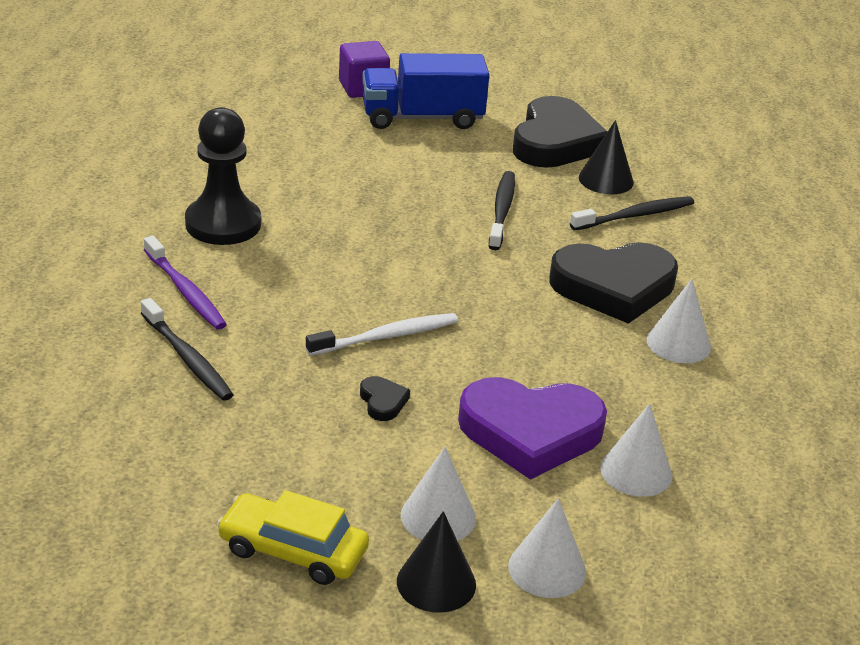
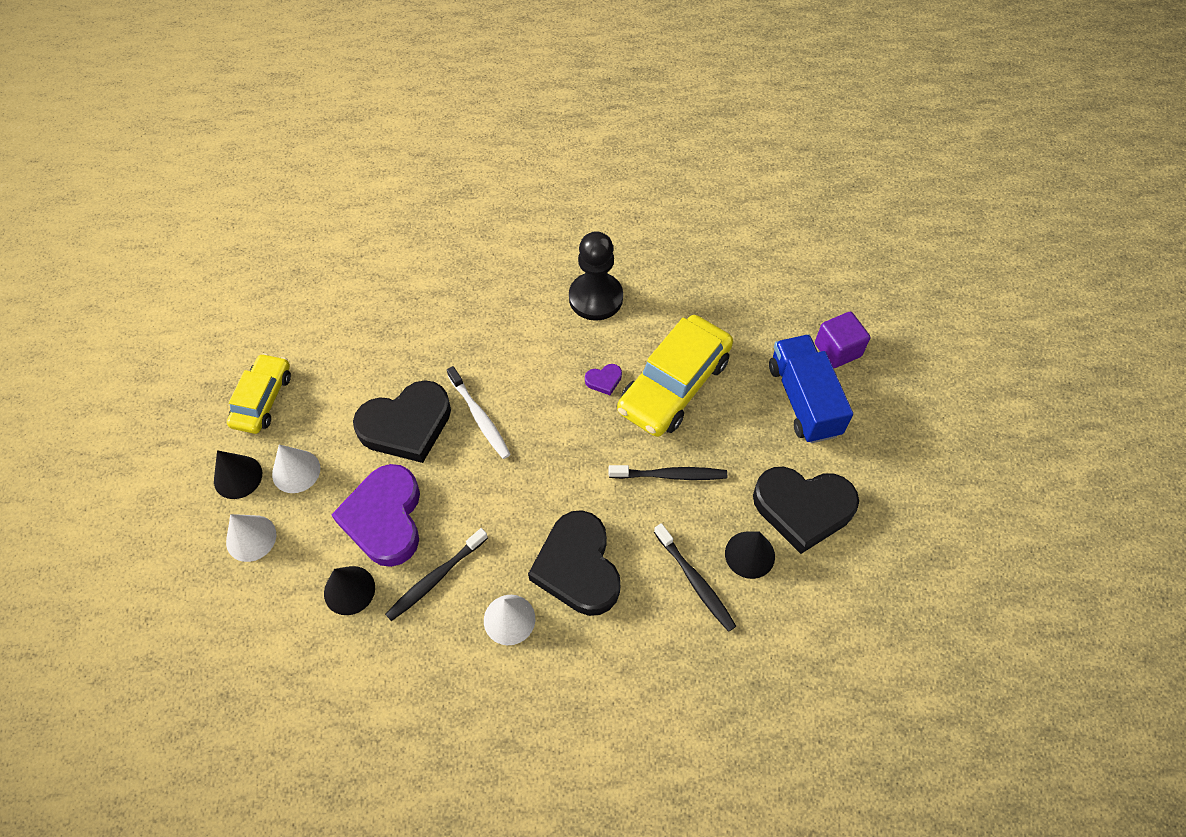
camera: 85 degrees right, 25 degrees up
(185, 291) = (508, 294): purple toothbrush -> none
(187, 358) = (436, 311): black toothbrush -> black toothbrush (436, 578)
(357, 235) = (604, 380): none -> purple heart
(378, 189) = (674, 385): none -> yellow car
(383, 402) = (406, 425): black heart -> black heart, size x2.47
(636, 472) = (349, 590): white cone -> black cone

